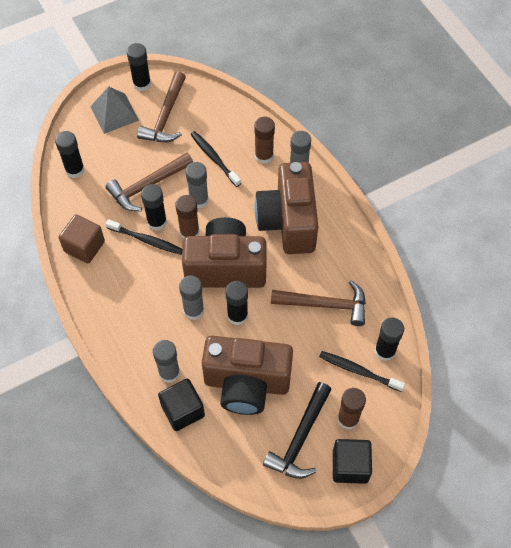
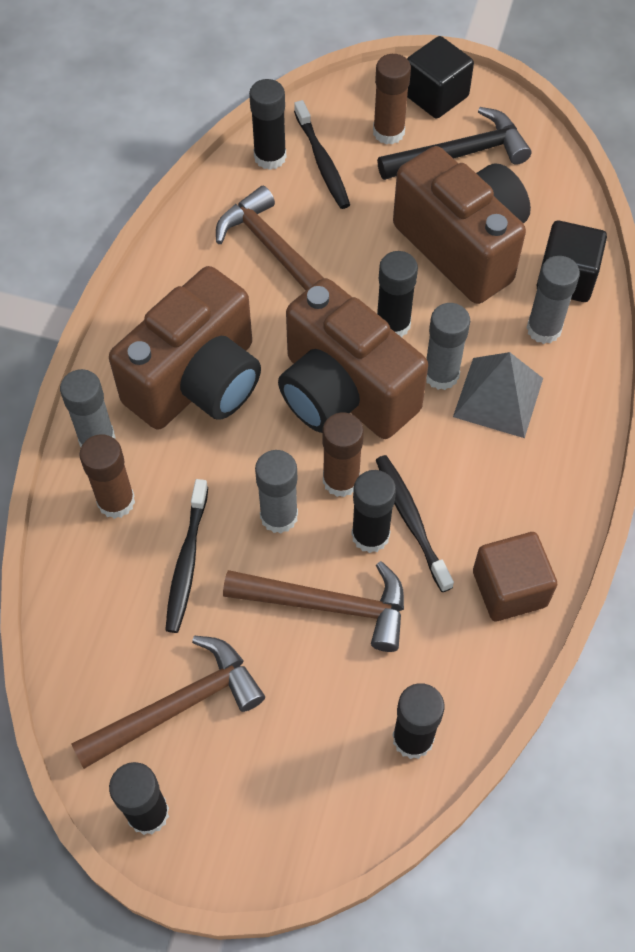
camera: 135 degrees left, 0 degrees up
(114, 113) = (250, 794): grey pyramid -> grey pyramid (498, 397)

